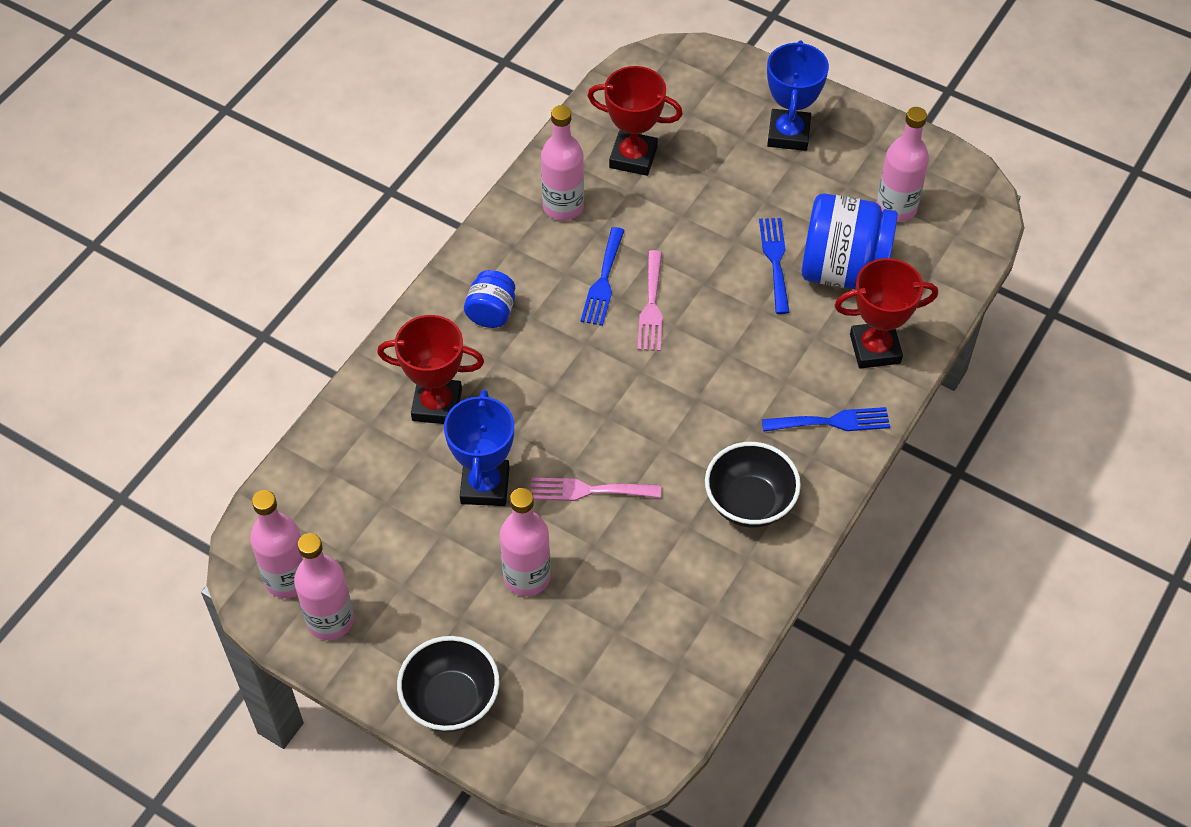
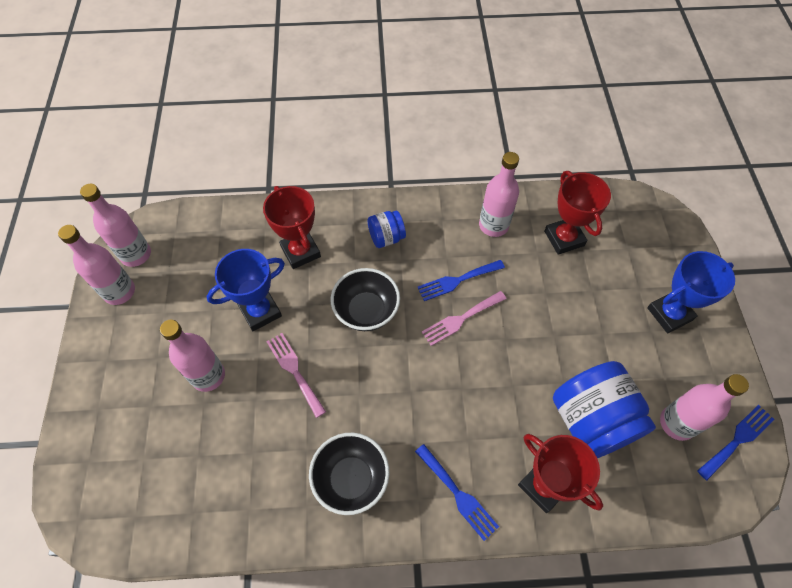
camera: 55 degrees right, 5 degrees up
(451, 700) = (95, 389): black bowl -> black bowl (366, 311)
(775, 260) = (560, 370): blue fork -> blue fork (737, 439)

